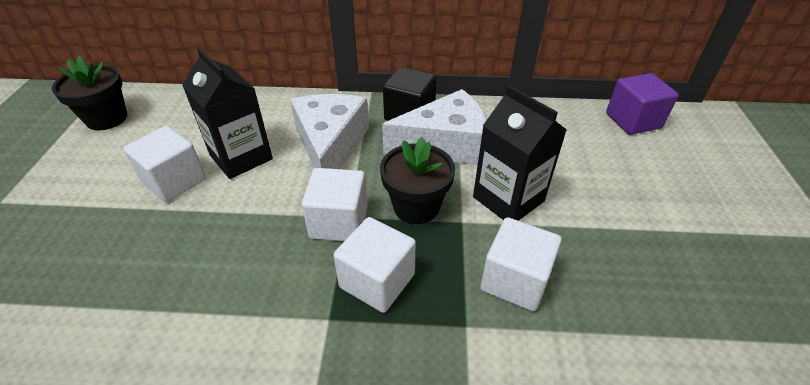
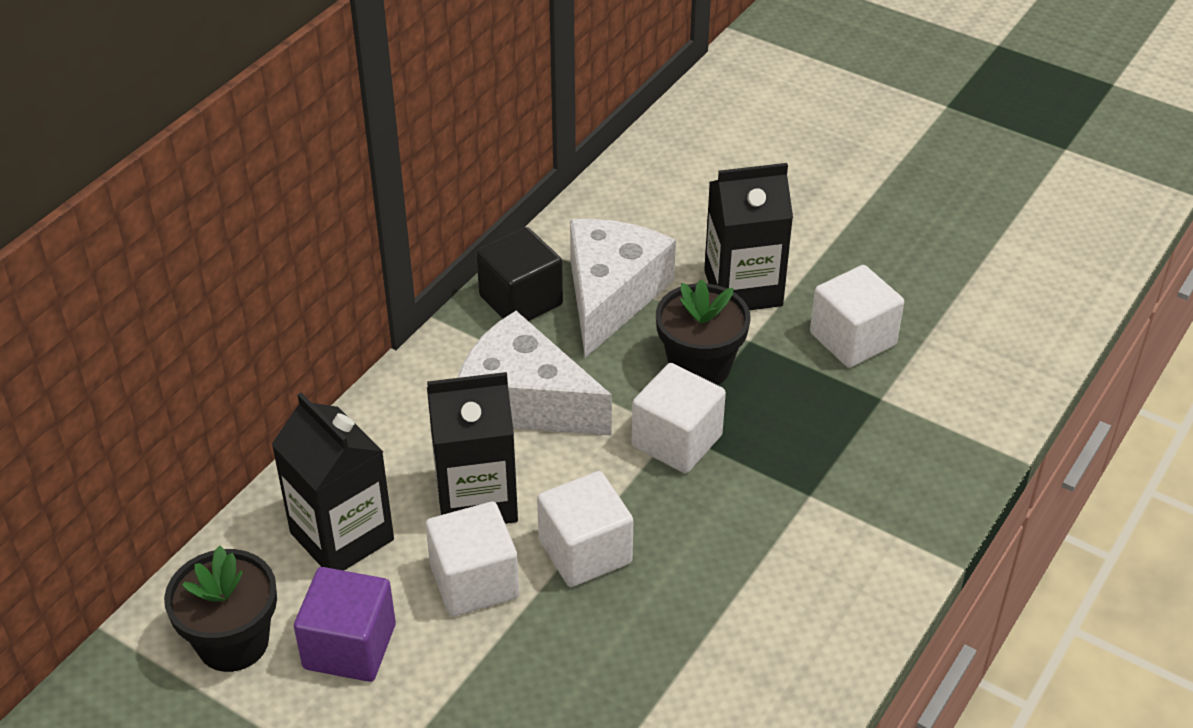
camera: 60 degrees left, 0 degrees up
(192, 123) = (342, 536): none -> black carton
(377, 281) = (785, 440): white cube -> white cube (585, 551)
(633, 120) = (695, 122): purple cube -> purple cube (349, 646)

